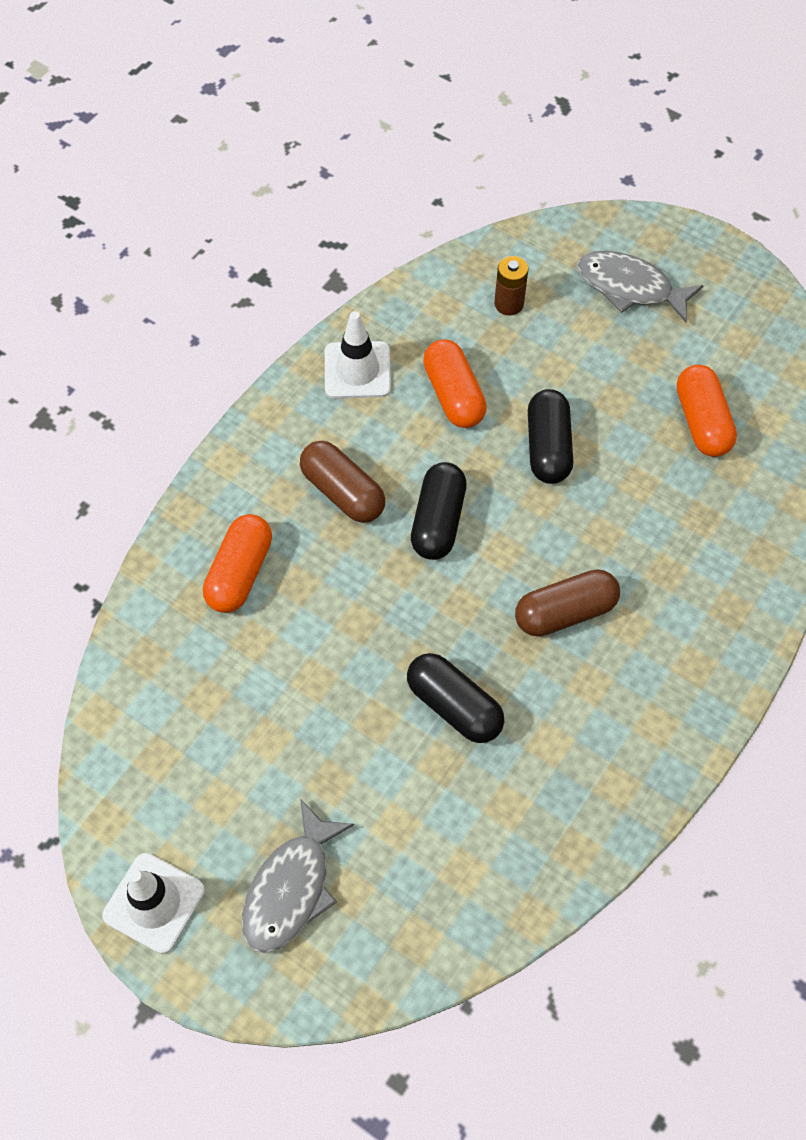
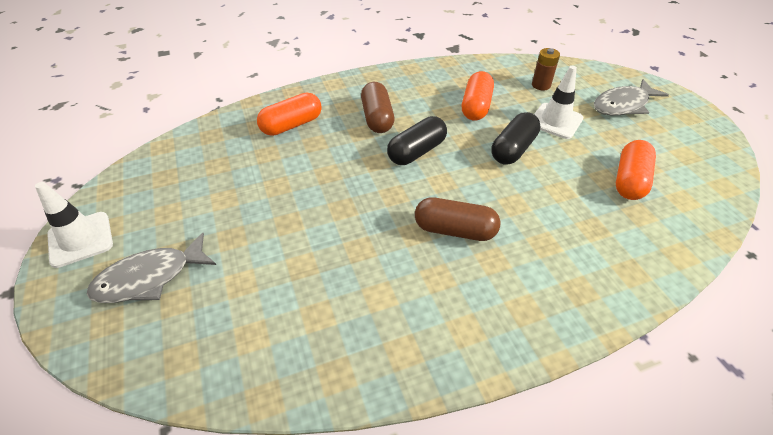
camera: 35 degrees right, 15 degrees down
(357, 370) = (433, 78): white traffic cone -> white traffic cone (555, 121)
(454, 706) = (339, 240): black capsule -> none
(630, 287) = (623, 105): grey fish -> grey fish turned 90 degrees counterclockwise

